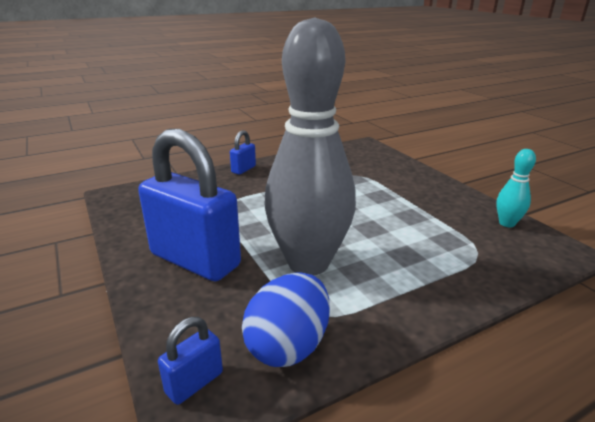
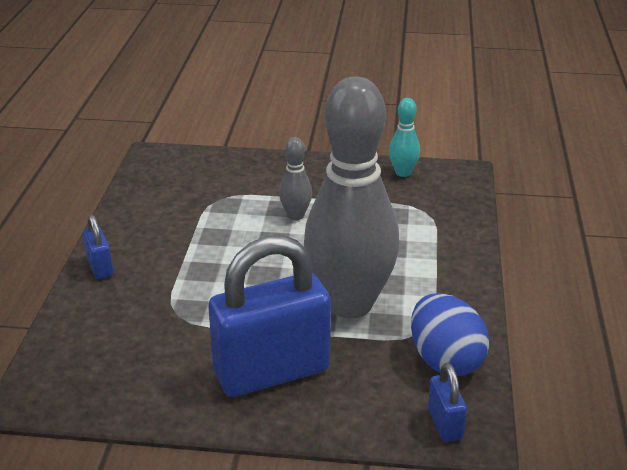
camera: 55 degrees left, 5 degrees up
(379, 203) = (295, 216): none -> grey bowling pin

